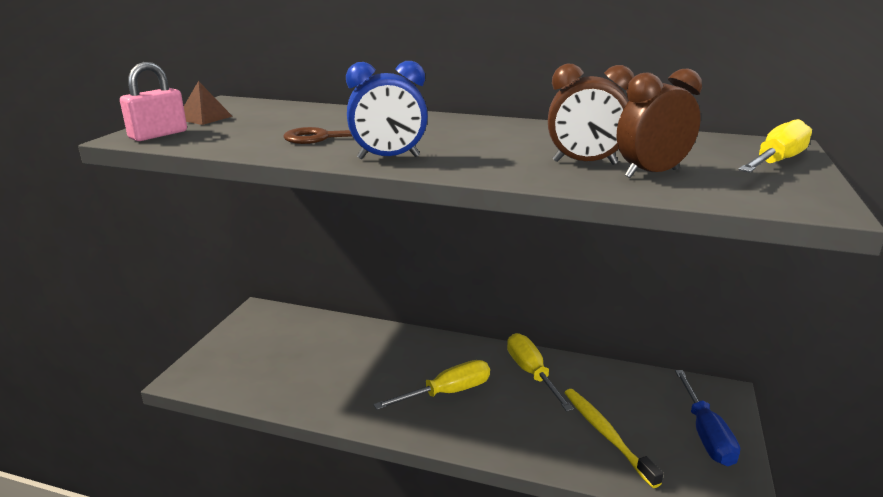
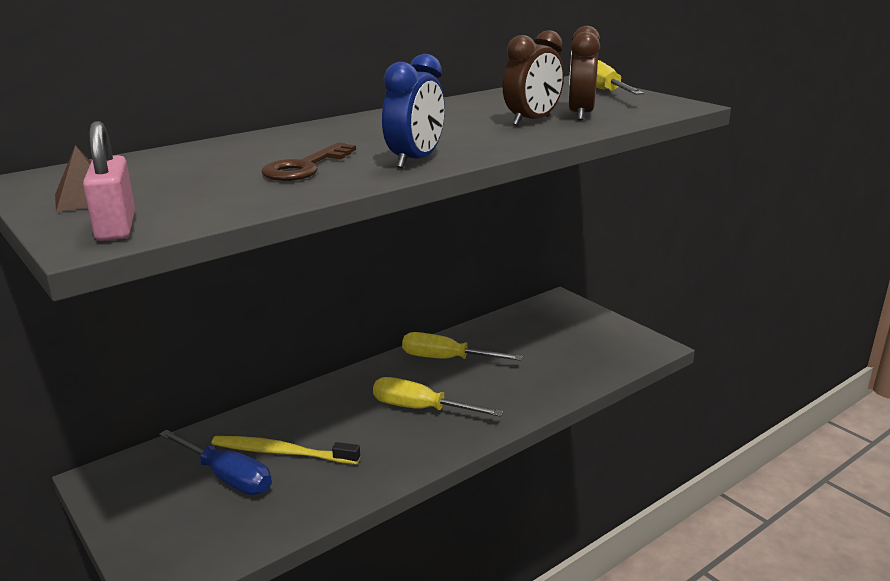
camera: 55 degrees left, 0 degrees up
(447, 392) = (420, 409): yellow screwdriver -> yellow screwdriver turned 75 degrees counterclockwise
(605, 434) = (551, 361): yellow toothbrush -> yellow toothbrush (281, 452)
(706, 434) = (590, 326): blue screwdriver -> blue screwdriver (227, 477)

